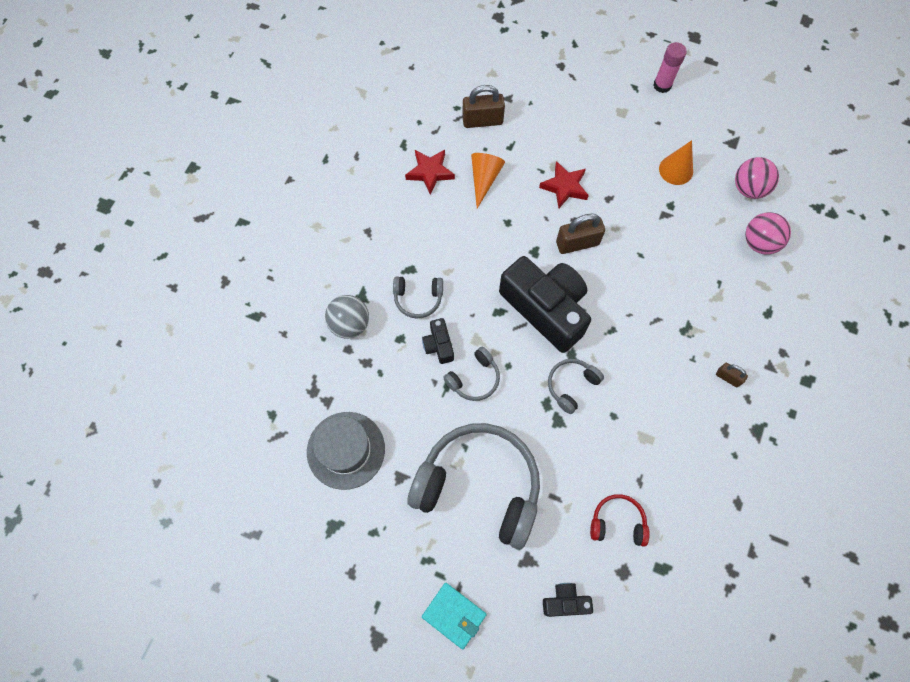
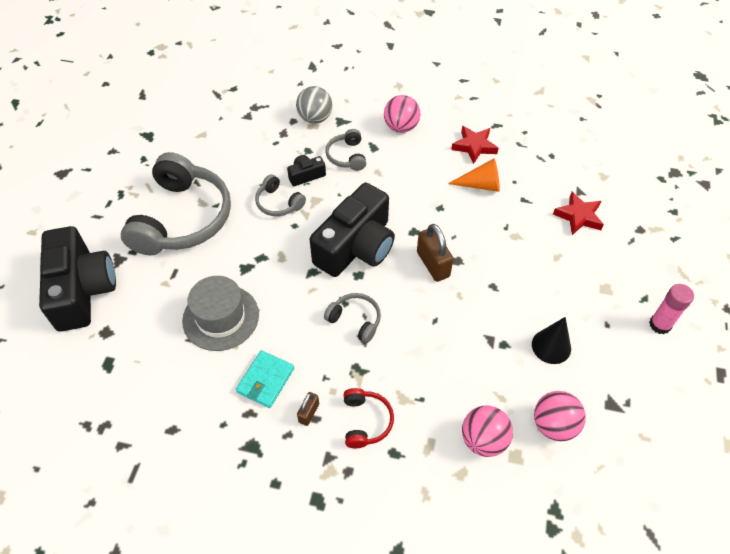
camera: 80 degrees right, 15 degrees down
(346, 450) = (208, 133): grey hat -> grey hat (221, 317)
(385, 236) = (401, 127): none -> pink ball
(454, 615) = (76, 216): turquoise wallet -> turquoise wallet (266, 380)
(482, 121) = (545, 175): brown padlock -> none
(564, 187) = (493, 247): red star -> red star (578, 216)
(565, 601) = (82, 290): black camera -> black camera, size x2.30
(571, 385) = (281, 274): grey headphones -> grey headphones (355, 320)
(617, 522) = (151, 323): red headphones -> red headphones (366, 421)
(676, 170) = (551, 346): orange cone -> black cone

